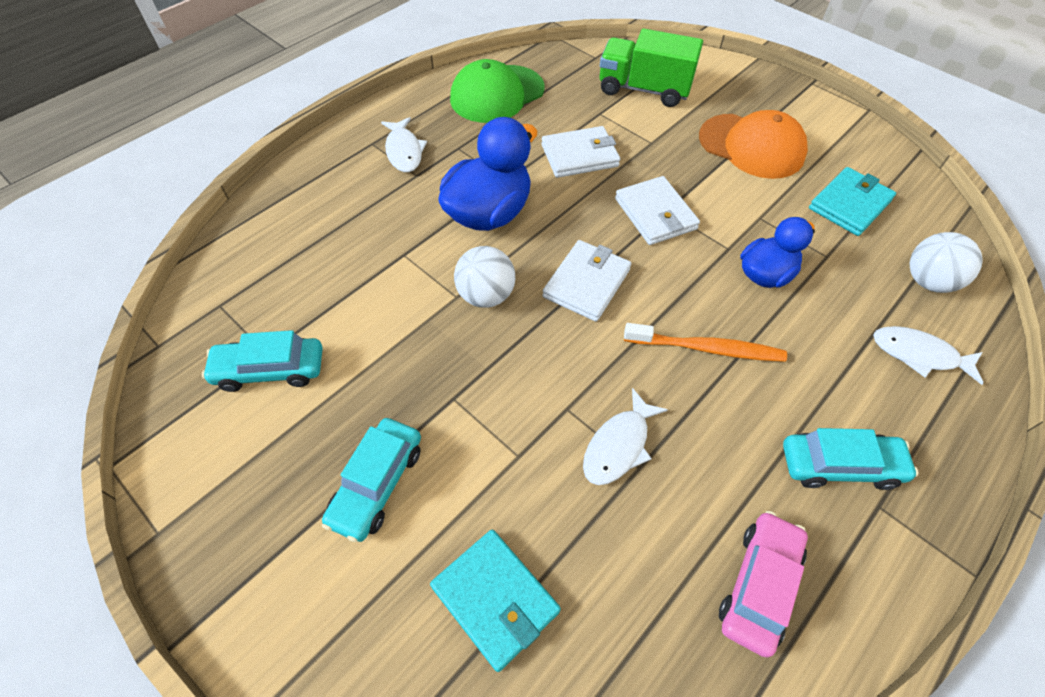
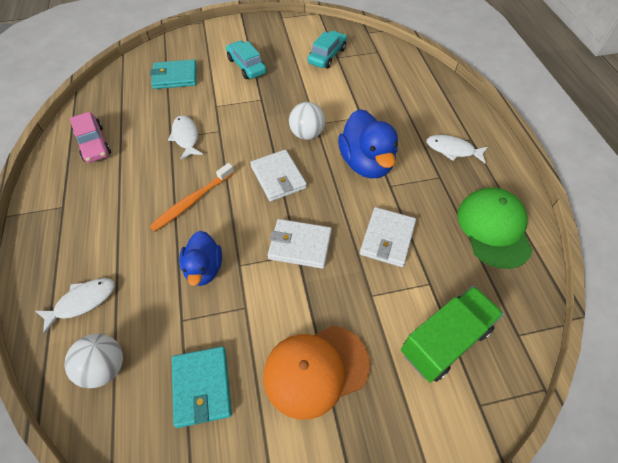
camera: 125 degrees right, 0 degrees up
(839, 465) = (90, 207): turquoise car -> none

